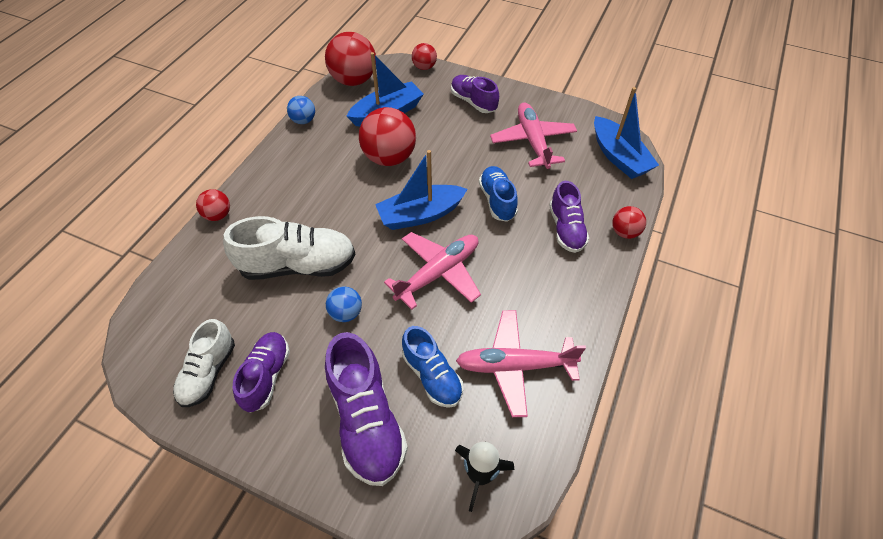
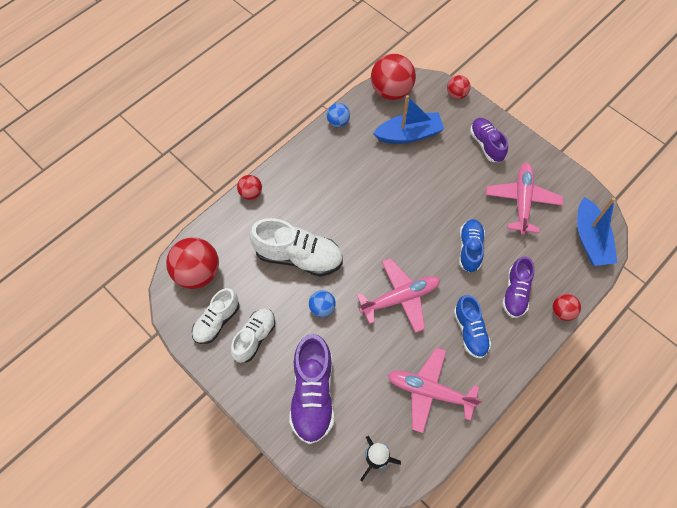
camera: 20 degrees right, 10 degrees up
(266, 376) = (254, 337): purple shoe -> white shoe
(389, 158) = (396, 180): red ball -> red ball (197, 273)
(420, 214) = (404, 242): blue boat -> none
(432, 375) = (368, 378): blue shoe -> blue shoe (470, 331)

